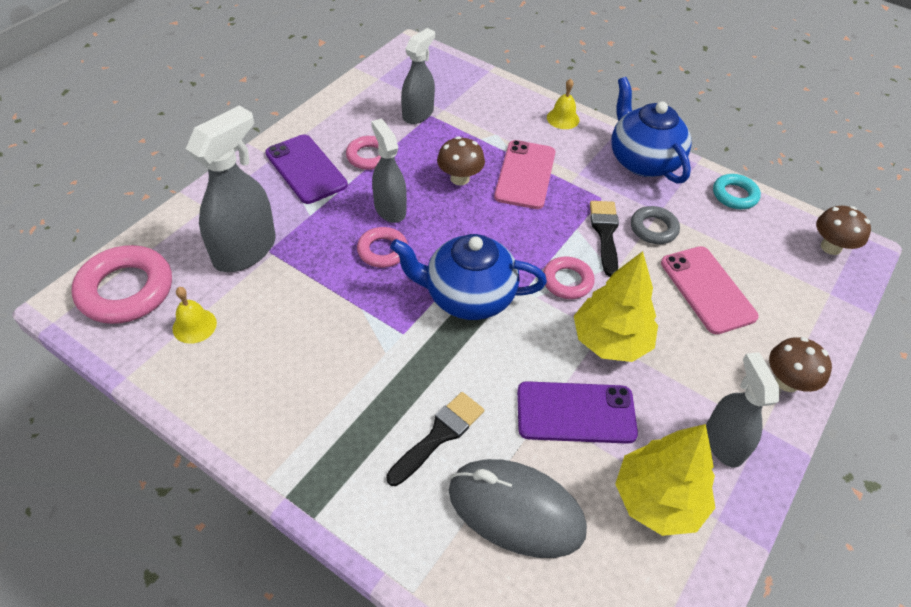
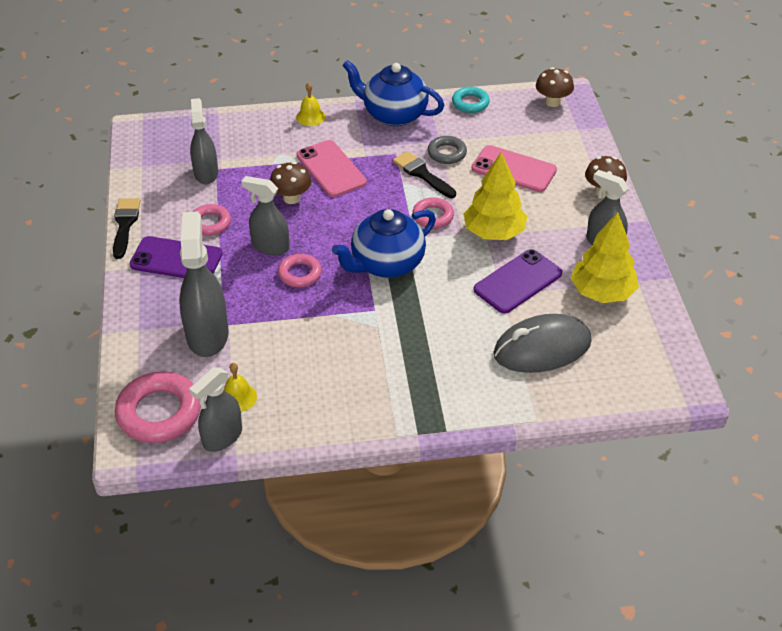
camera: 40 degrees left, 5 degrees down
(137, 352) = (222, 437): none -> grey spray bottle
(439, 435) = (461, 344): black brush -> black brush (125, 224)

